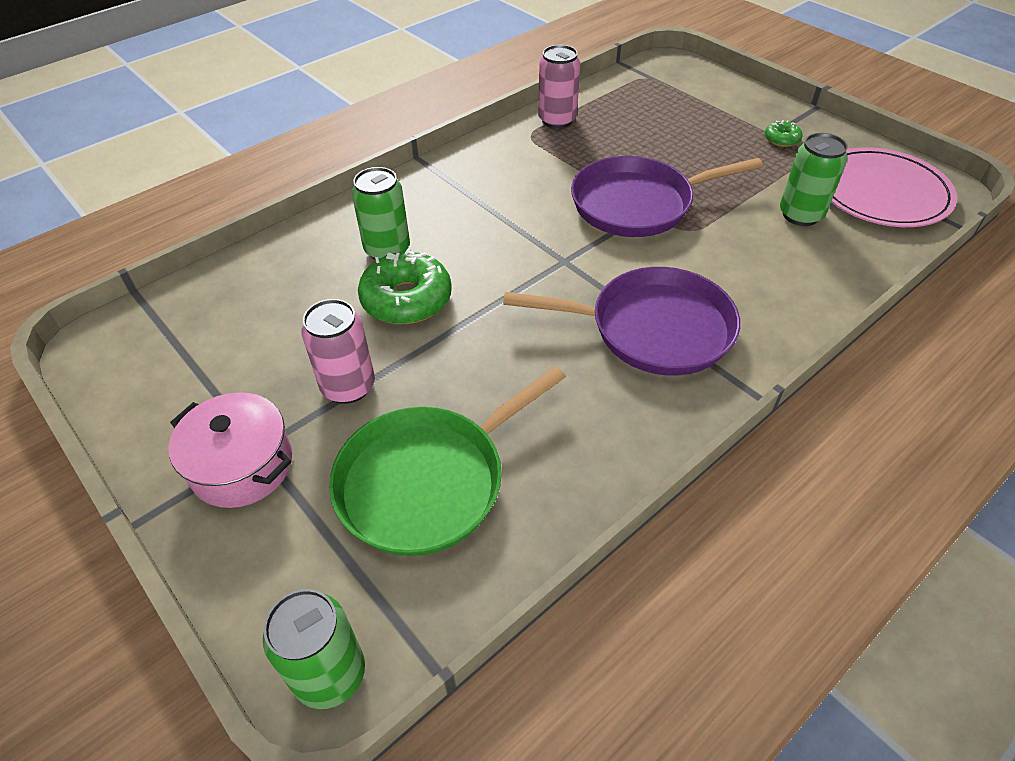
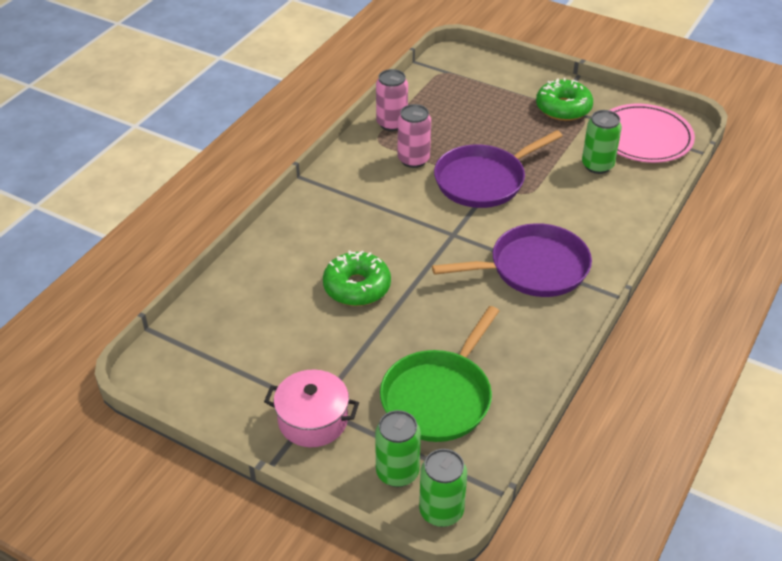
camera: 20 degrees left, 5 degrees down
(348, 386) = (352, 354): pink can -> pink can (413, 159)
(387, 250) = (321, 254): green can -> green can (397, 472)
(781, 139) = (563, 108): green donut -> green donut, size x2.05

